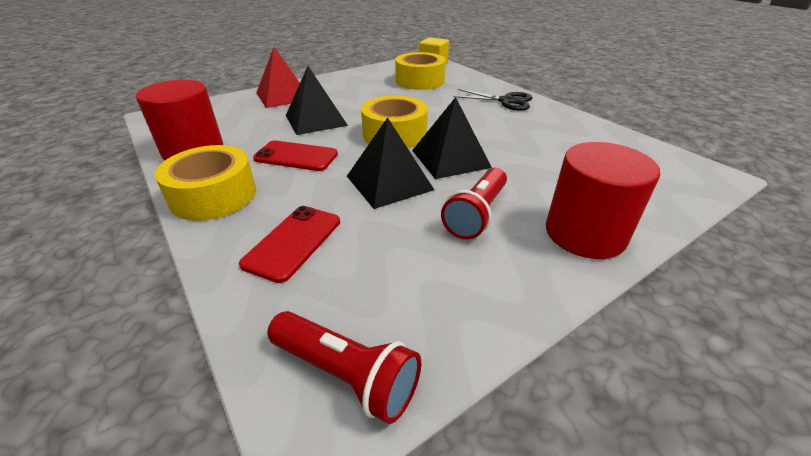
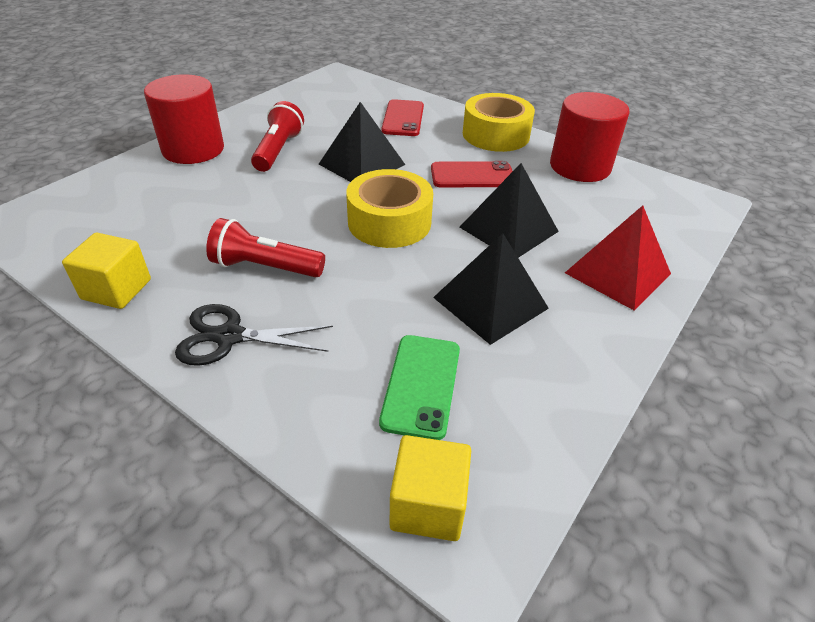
camera: 160 degrees right, 5 degrees up
(346, 374) = (333, 84): red flashlight -> red flashlight (265, 267)
(420, 81) = (421, 385): yellow tape -> green phone
(450, 158) = (310, 198): black pyramid -> black pyramid (490, 303)
(581, 124) = (116, 289): none -> yellow cube

